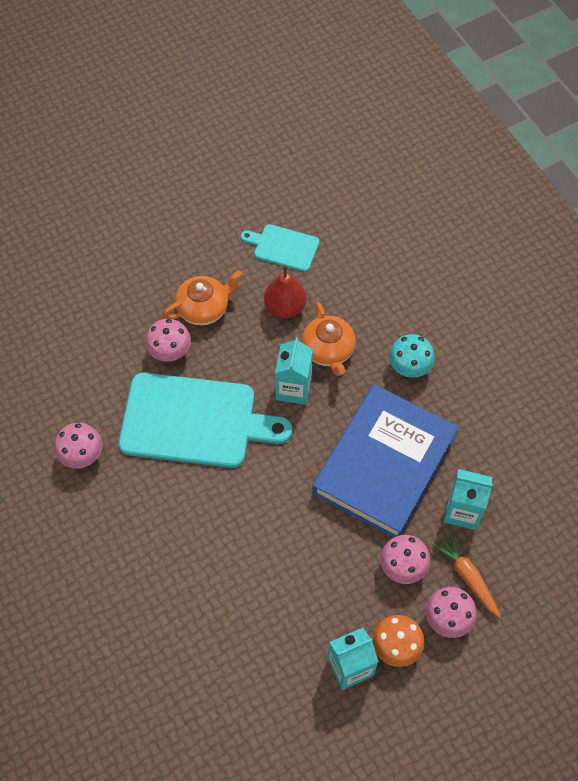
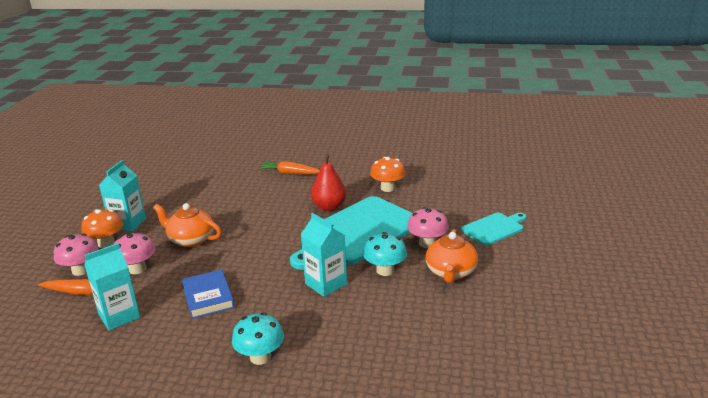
camera: 130 degrees right, 35 degrees down
(82, 455) = (388, 188): pink mushroom -> orange mushroom
(116, 591) = (290, 173): none -> orange carrot
(239, 357) = (385, 270): none -> turquoise mushroom
(283, 247) = (474, 344): turquoise cutting board -> turquoise cutting board (494, 228)
(285, 307) = (405, 314): red pear -> red pear (329, 207)
(328, 350) = (335, 318): orange teapot -> orange teapot (190, 240)
(384, 464) = (208, 297): blue book -> blue book, size x0.45

